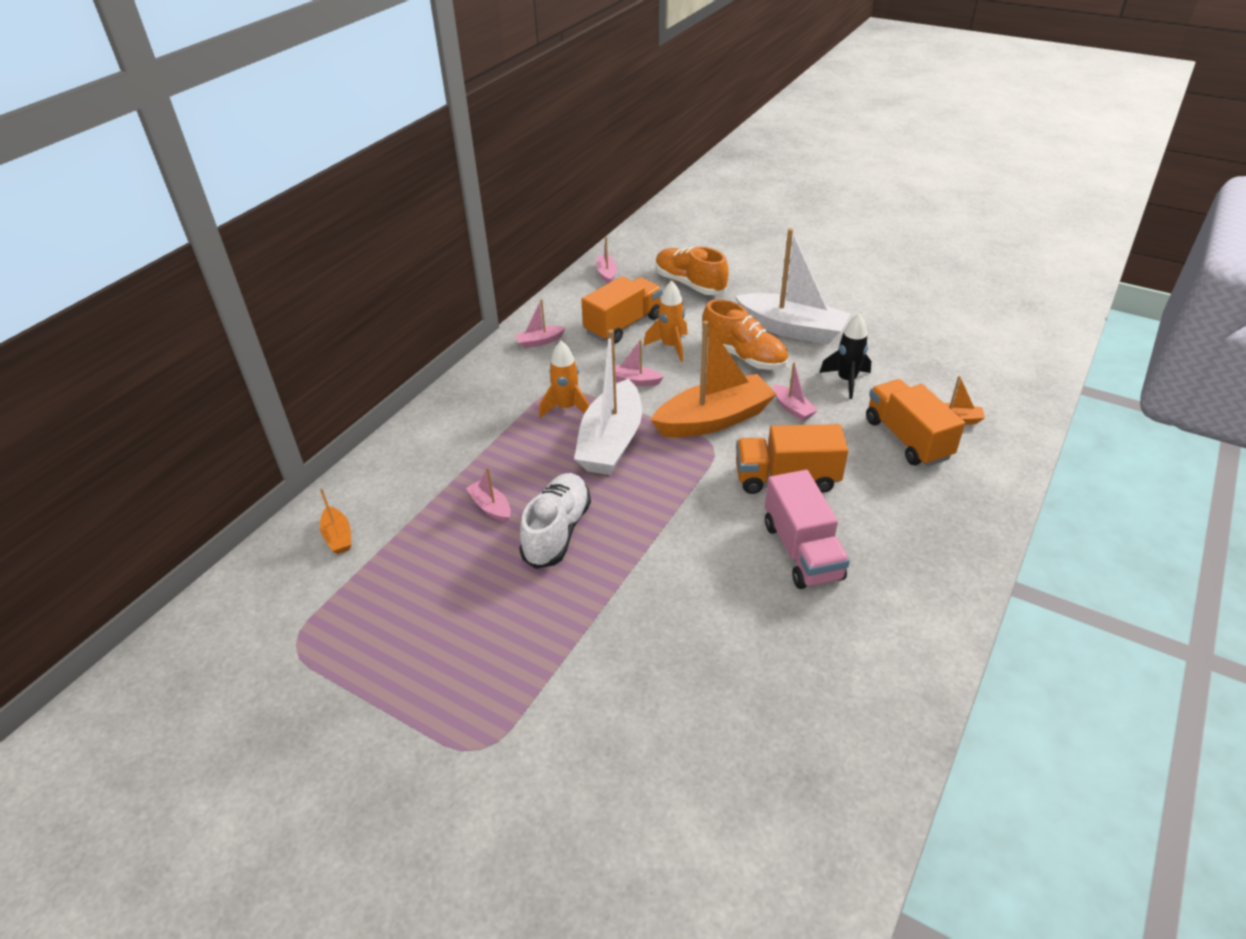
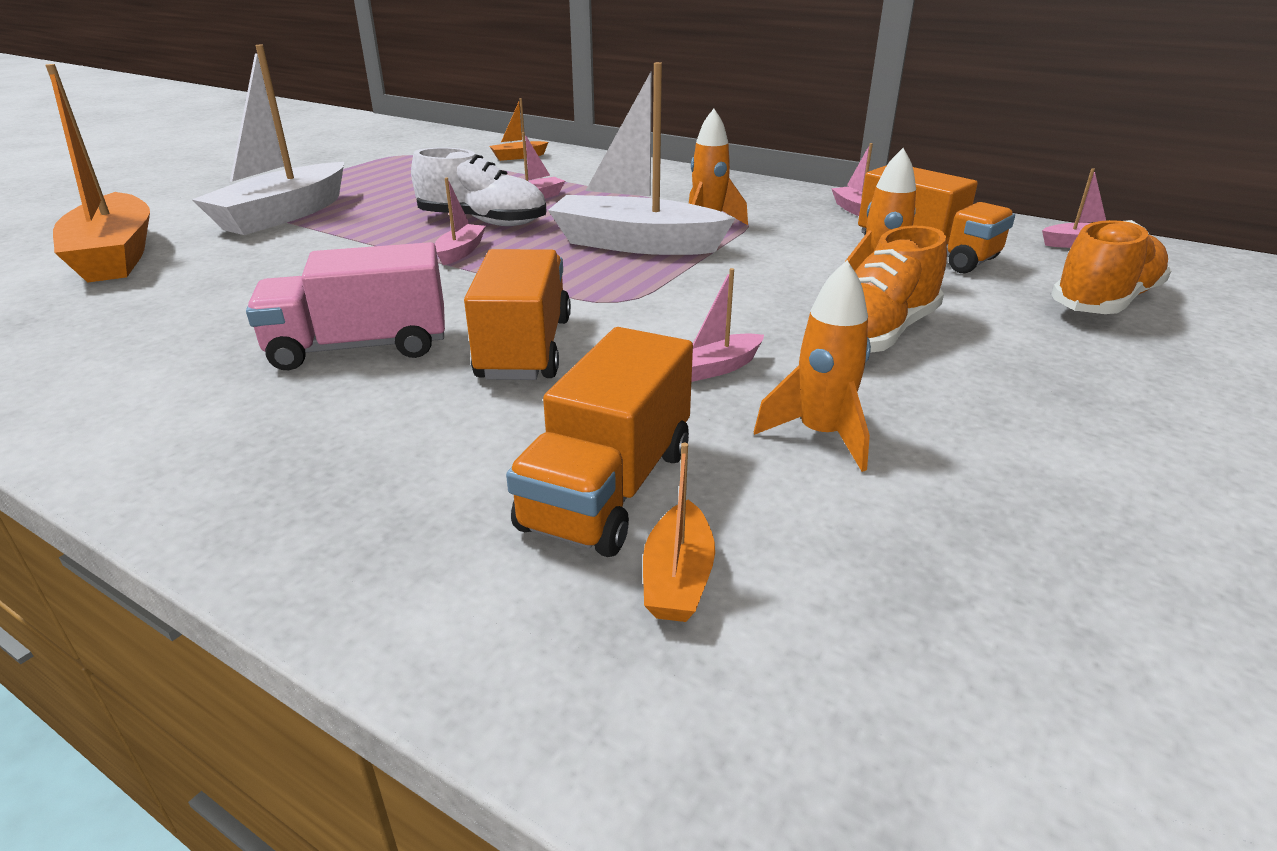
camera: 90 degrees right, 10 degrees down
(635, 381) = (776, 257): pink boat -> pink boat (460, 252)
(714, 419) = (682, 304): orange boat -> orange boat (115, 256)
(791, 329) = (1002, 389): white boat -> white boat (283, 215)
(846, 381) = (820, 435): black rocket -> orange rocket
(907, 439) = (609, 488): orange truck -> orange truck turned 135 degrees clockwise

